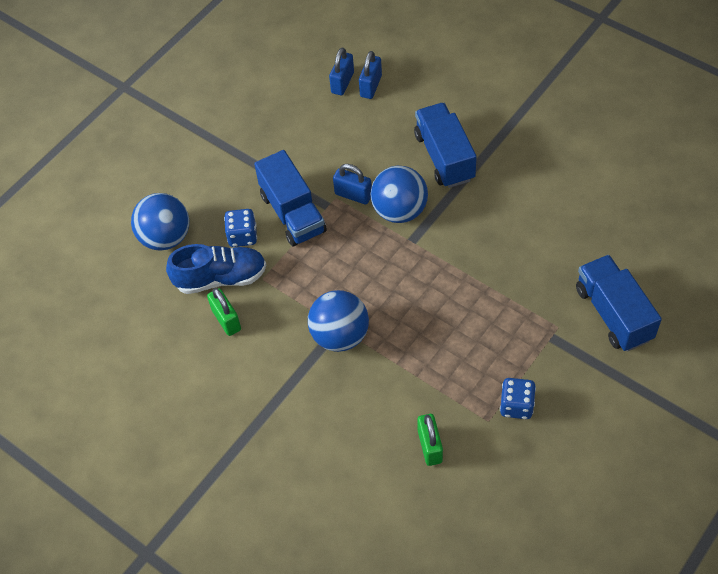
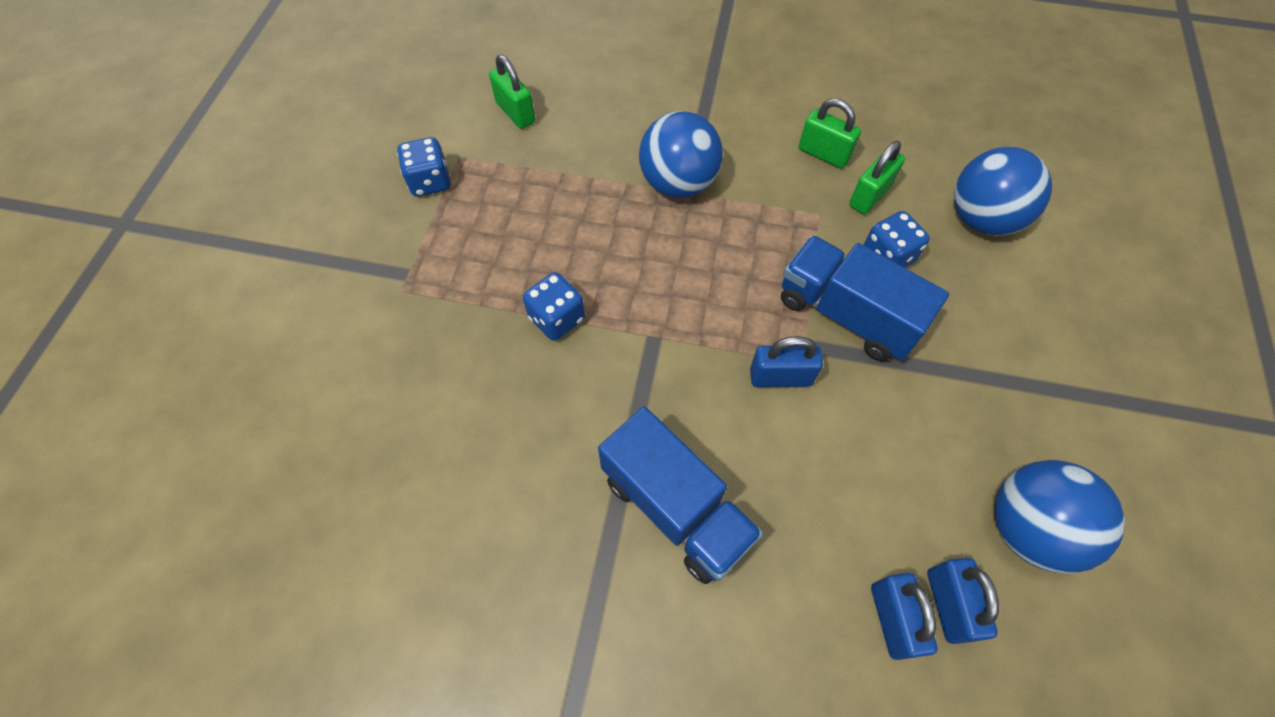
camera: 150 degrees right, 5 degrees up
(221, 278) = (869, 196): blue shoe -> green padlock
(399, 210) = (696, 378): blue ball -> blue ball (1028, 528)
(465, 272) = (557, 318): none -> blue dice
(613, 314) = (325, 335): blue truck -> none

